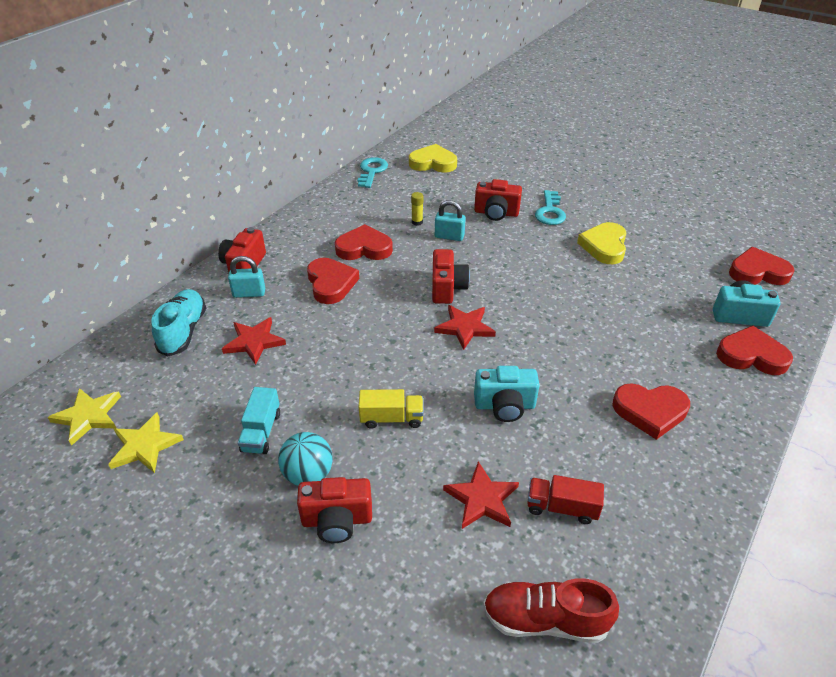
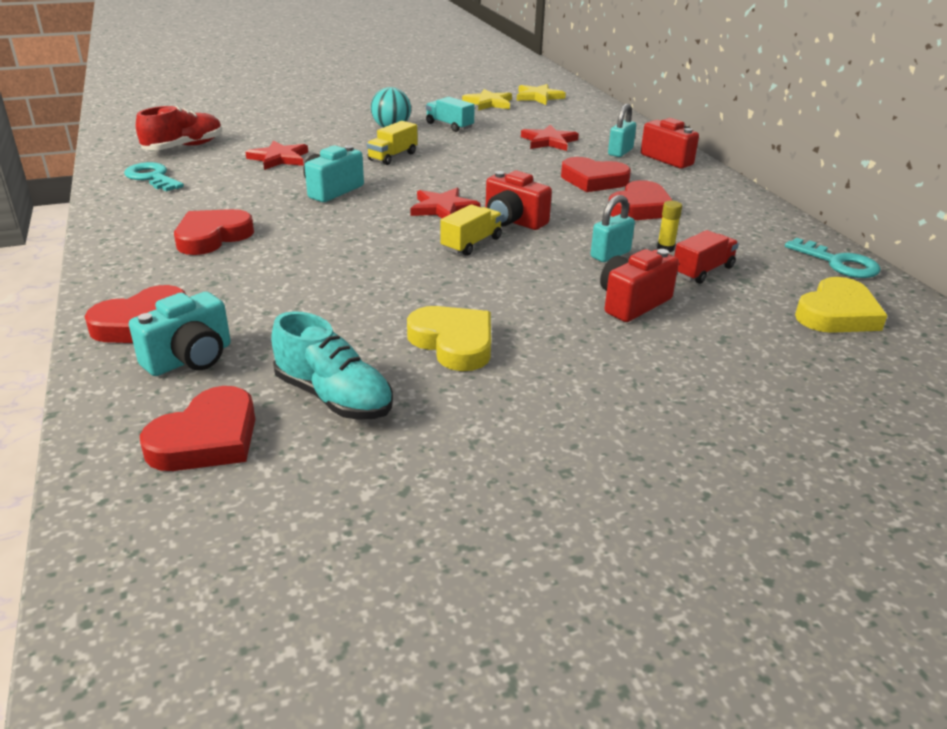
camera: 125 degrees right, 10 degrees down
(183, 331) = (595, 127): turquoise shoe -> turquoise shoe (334, 397)
(337, 520) = (345, 126): red camera -> none
(500, 289) = (471, 244): none -> yellow truck
(550, 212) = (589, 344): turquoise key -> turquoise key (152, 177)
(561, 507) = (223, 175): red truck -> red truck (702, 271)

